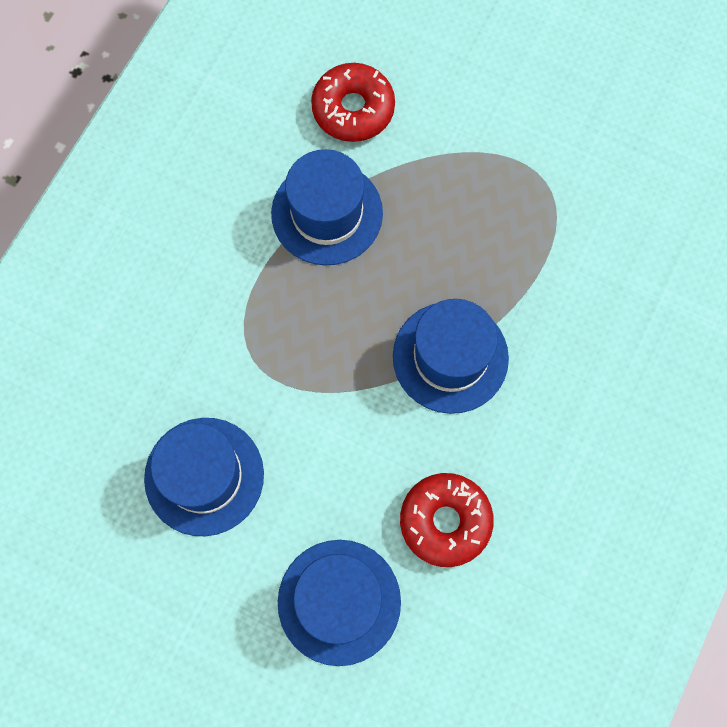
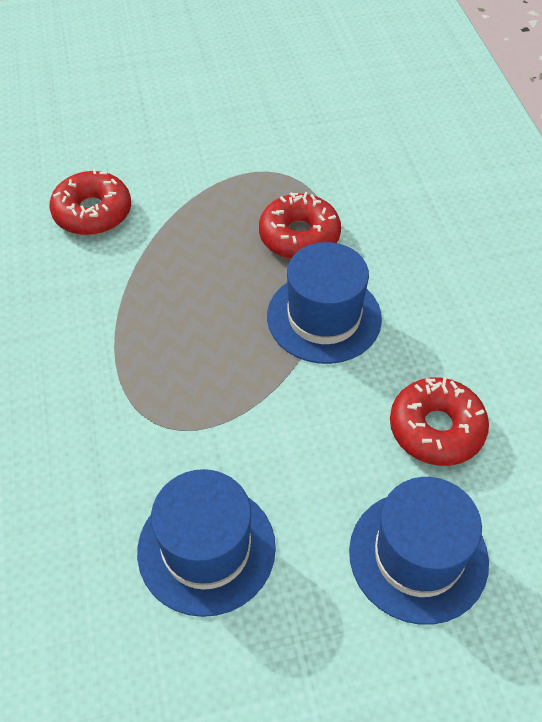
camera: 40 degrees left, 20 degrees down
(327, 213) = (134, 288): blue hat -> none
(501, 262) = (299, 236): none -> red donut

